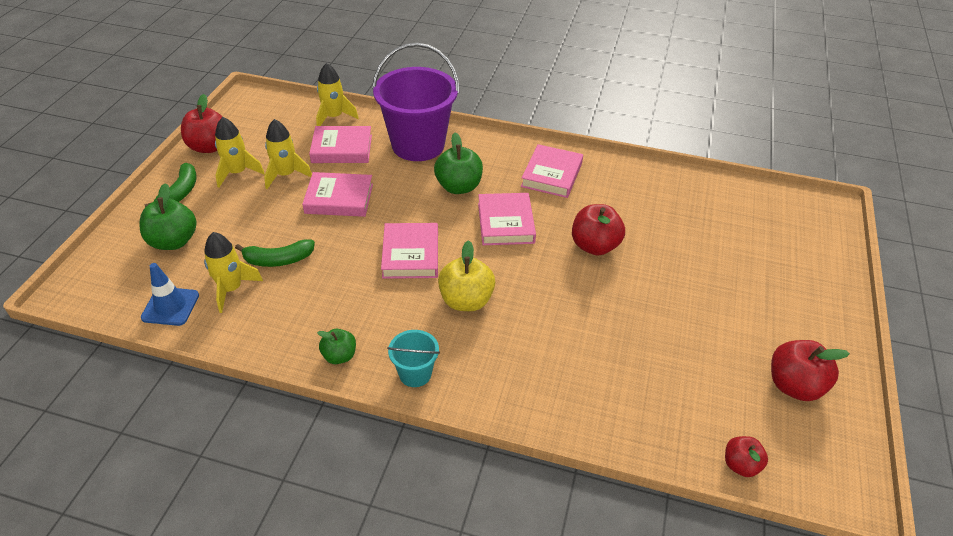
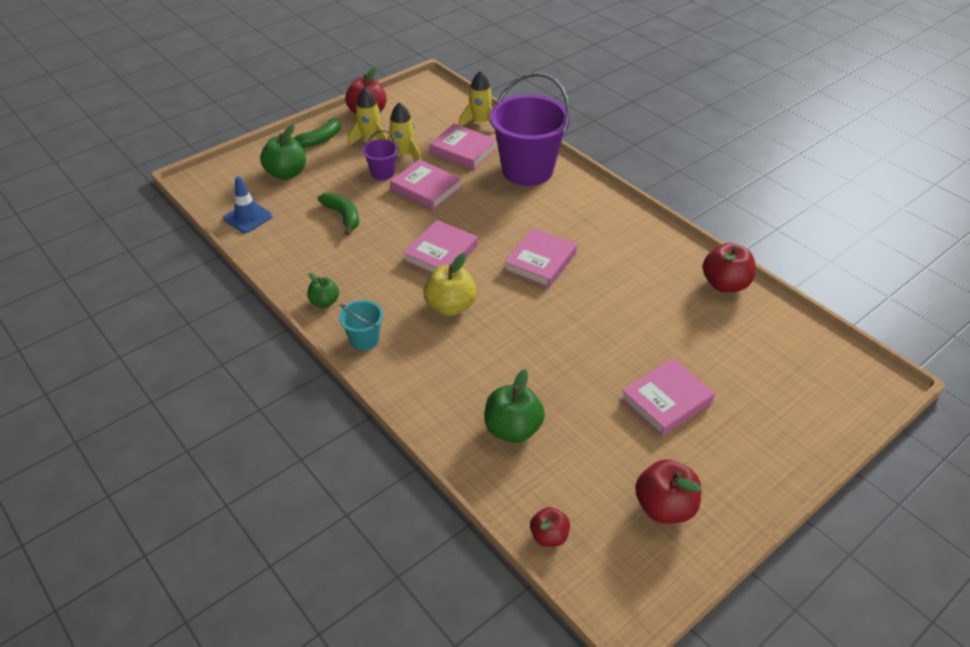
camera: 35 degrees right, 0 degrees up
(231, 289) = (295, 223): yellow rocket -> none
(278, 260) = (343, 216): green banana -> green banana turned 150 degrees counterclockwise
(280, 200) = (383, 173): none -> purple bucket
(458, 187) = (529, 217): green apple -> green apple (513, 429)
(551, 175) = (620, 239): pink book -> pink book (666, 401)
(594, 246) = (599, 313): red apple -> red apple (725, 284)

